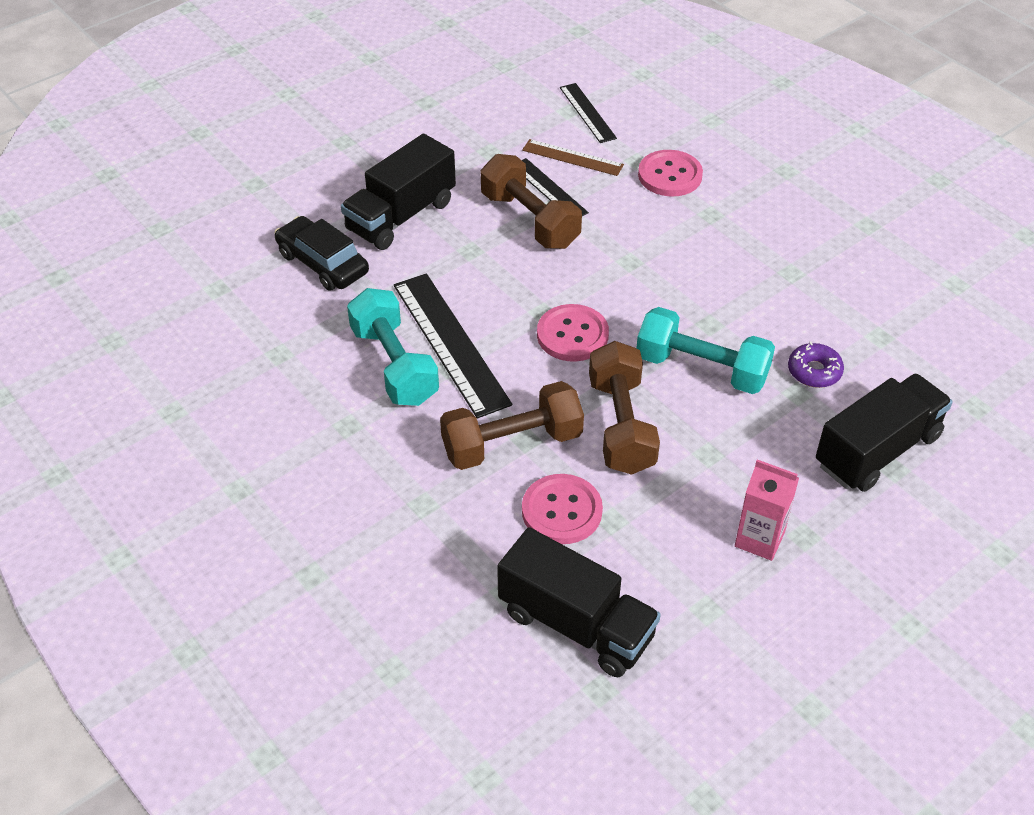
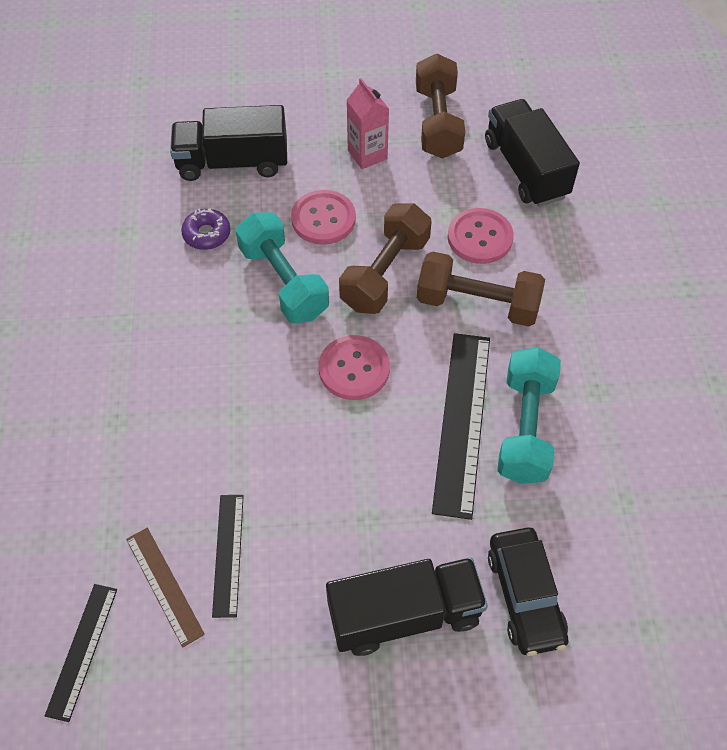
camera: 145 degrees left, 10 degrees up
(530, 220) = (282, 522): brown dumbbell -> brown dumbbell (438, 122)
(670, 175) = (99, 494): pink button -> pink button (323, 219)

